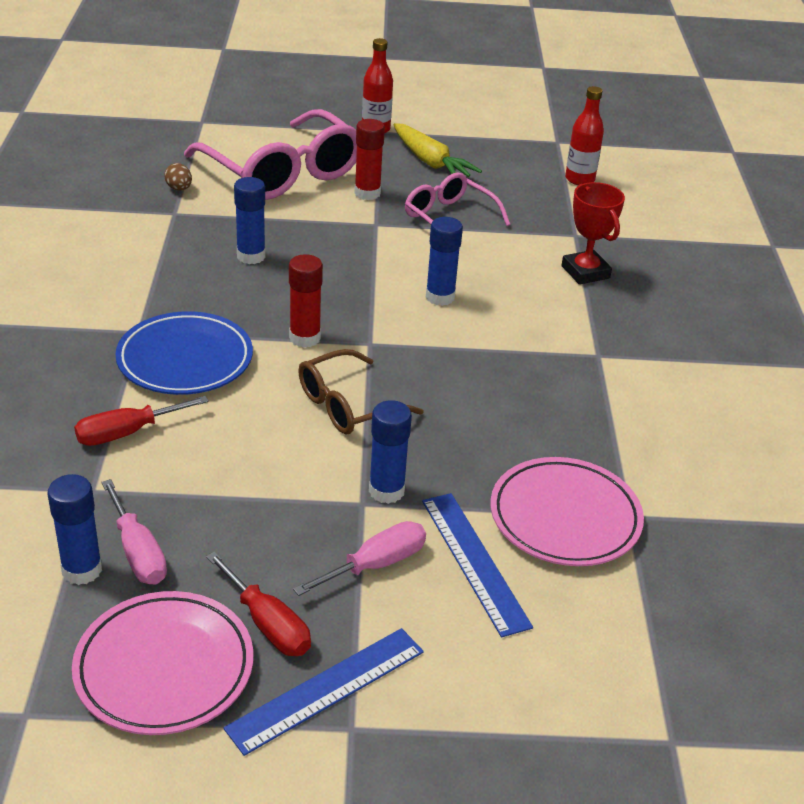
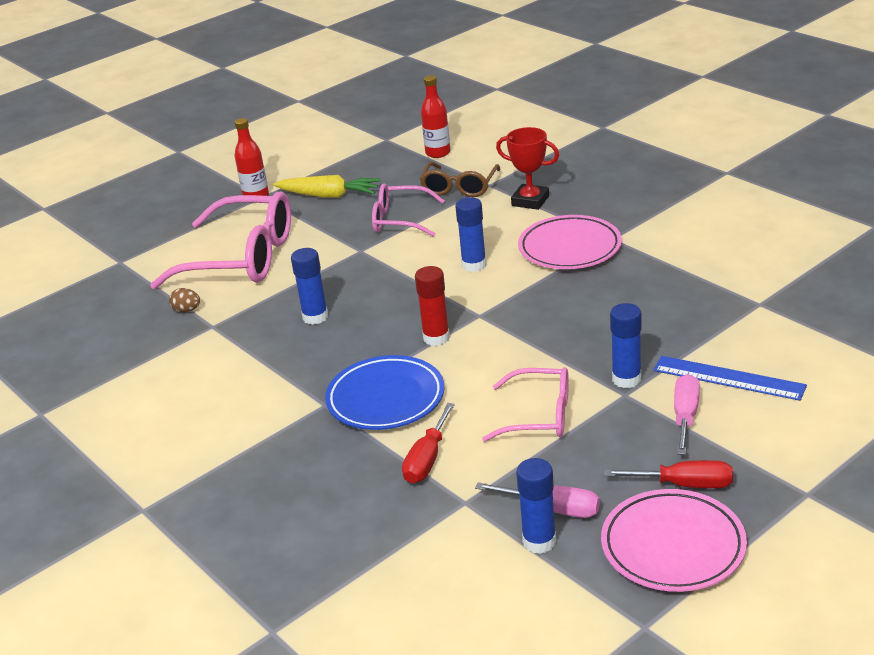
camera: 35 degrees left, 5 degrees down
(264, 465) = (538, 416): none -> pink glasses
(327, 689) = (766, 488): blue ruler -> none
(349, 405) = (527, 354): brown glasses -> brown glasses (459, 187)
(367, 193) = (322, 237): red glue stick -> none
(565, 517) = (733, 326): pink plate -> pink plate (570, 248)

